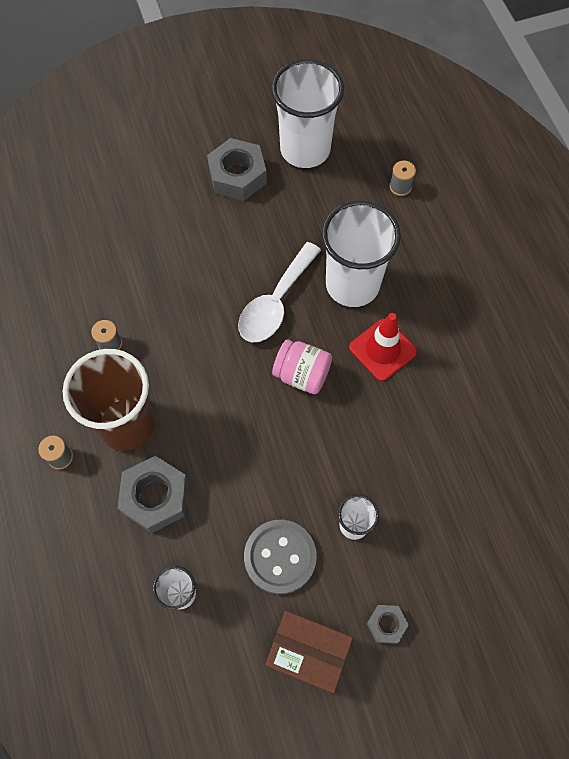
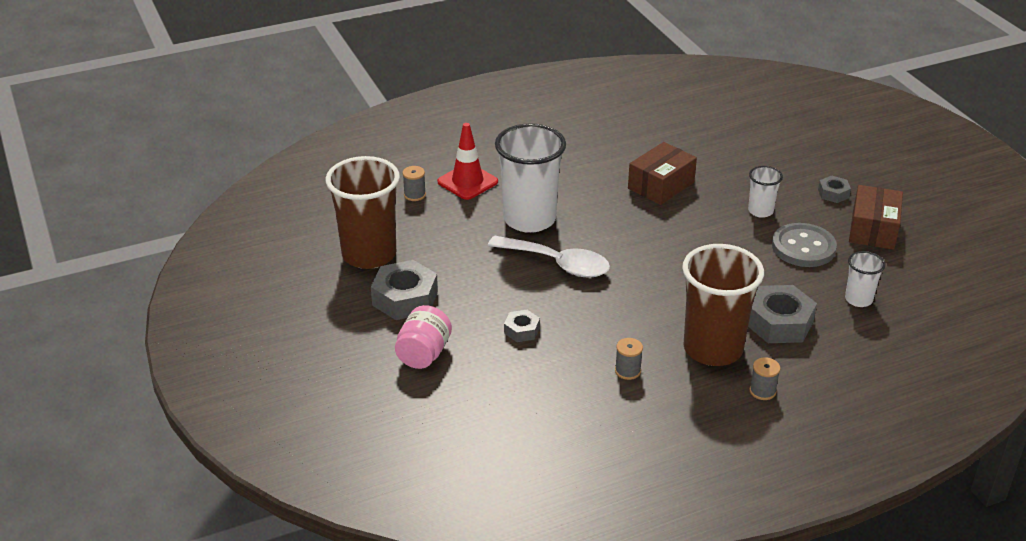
camera: 95 degrees left, 30 degrees down
(180, 263) = (521, 330): none -> grey nut
(302, 374) = (630, 244): pink jar -> pink jar (424, 354)
(305, 149) = (369, 254): white cup -> brown cup
(382, 349) = (594, 201): red traffic cone -> red traffic cone (467, 182)
(410, 423) = (661, 185): none -> brown box

